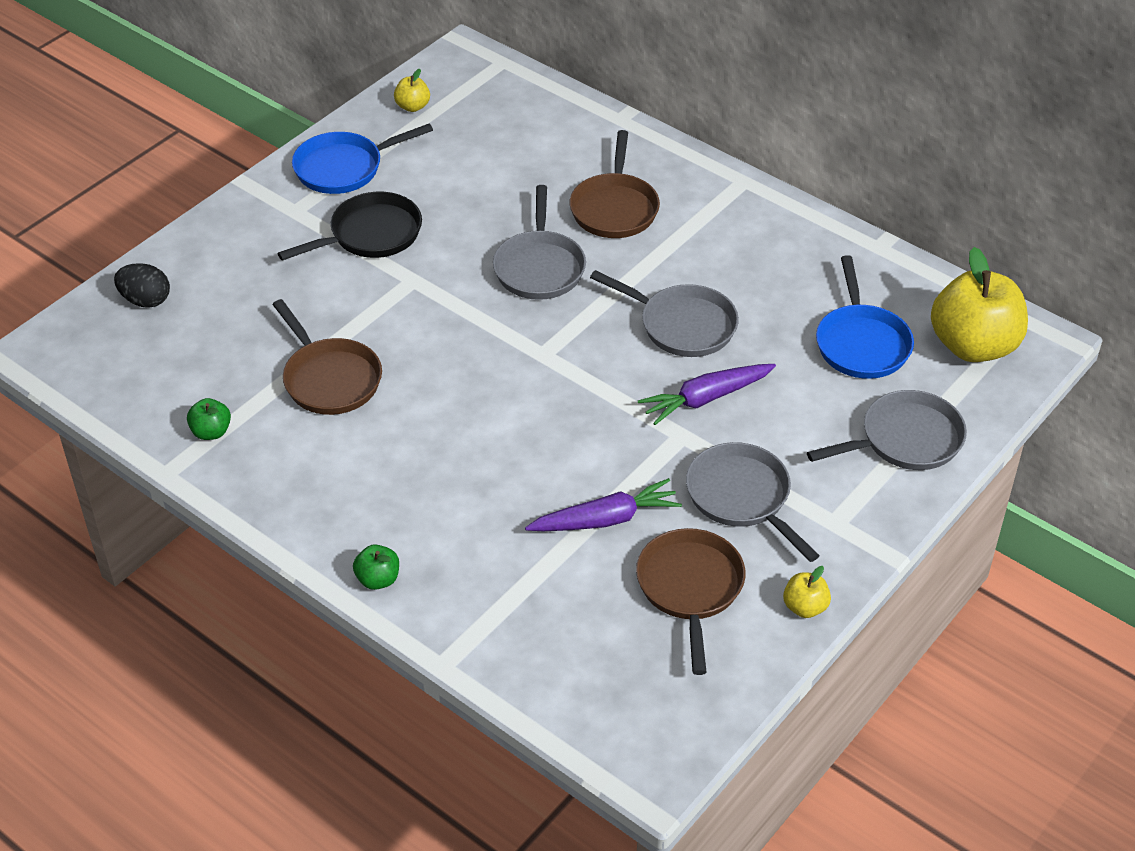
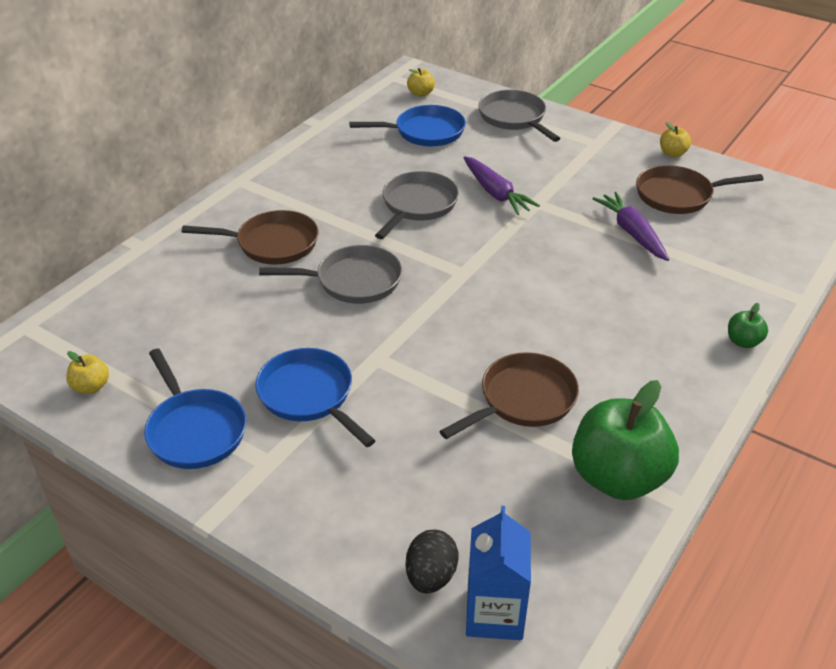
camera: 95 degrees left, 5 degrees down
(98, 333) = (494, 613): none -> blue carton
(211, 432) = (618, 477): green apple -> green apple, size x2.29
(370, 235) = (309, 395): black pan -> blue pan
(742, 497) = (588, 177): grey pan -> none
(973, 346) = (420, 93): yellow apple -> yellow apple, size x0.44

